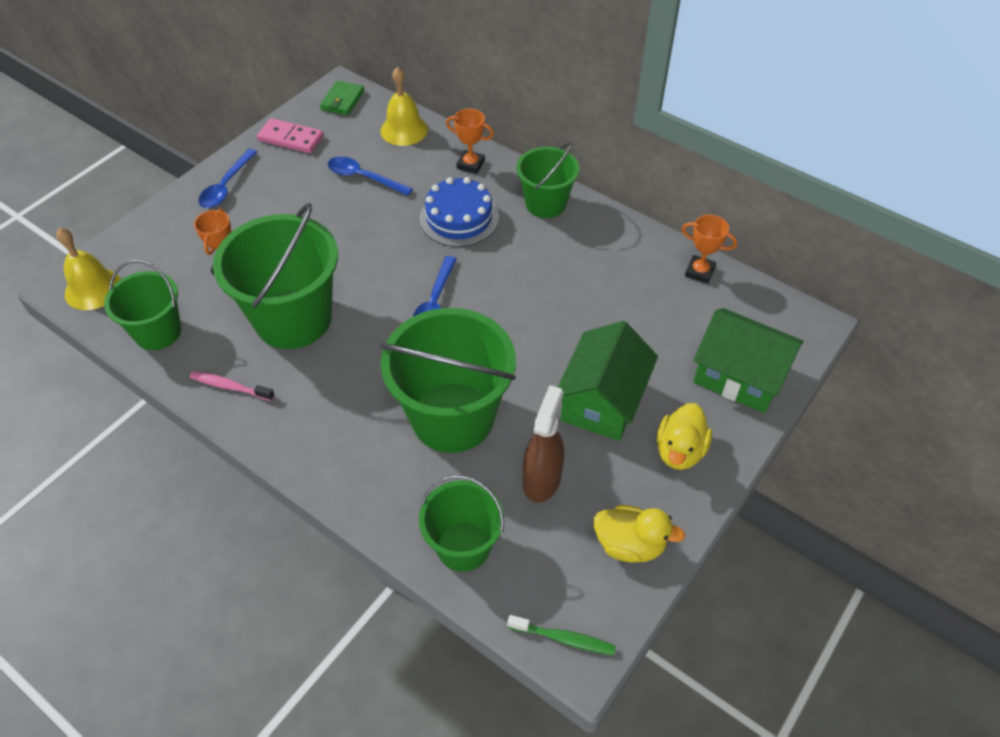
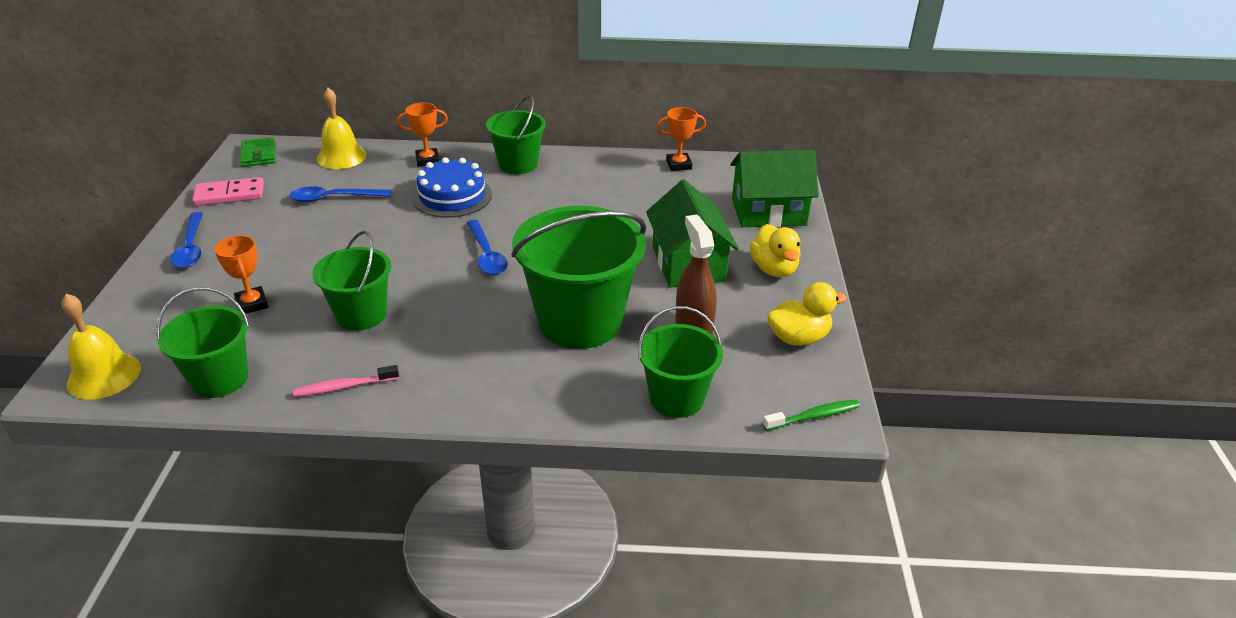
camera: 35 degrees left, 15 degrees down
(293, 319) = (361, 315): green bucket -> green bucket, size x0.59

